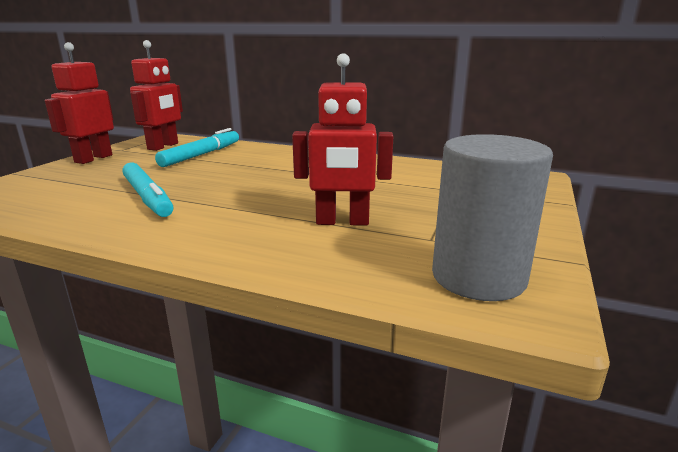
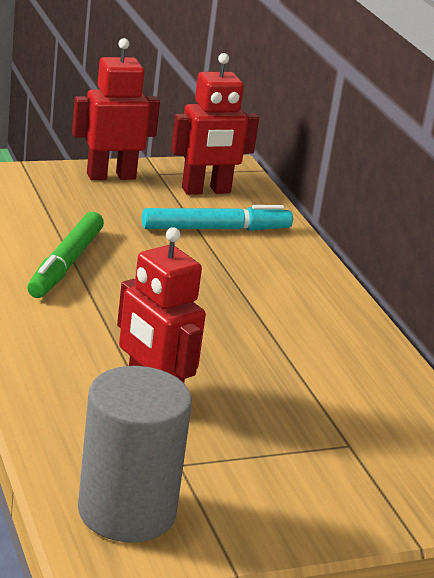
camera: 45 degrees right, 5 degrees up
(148, 197) = (66, 264): turquoise marker -> green marker

